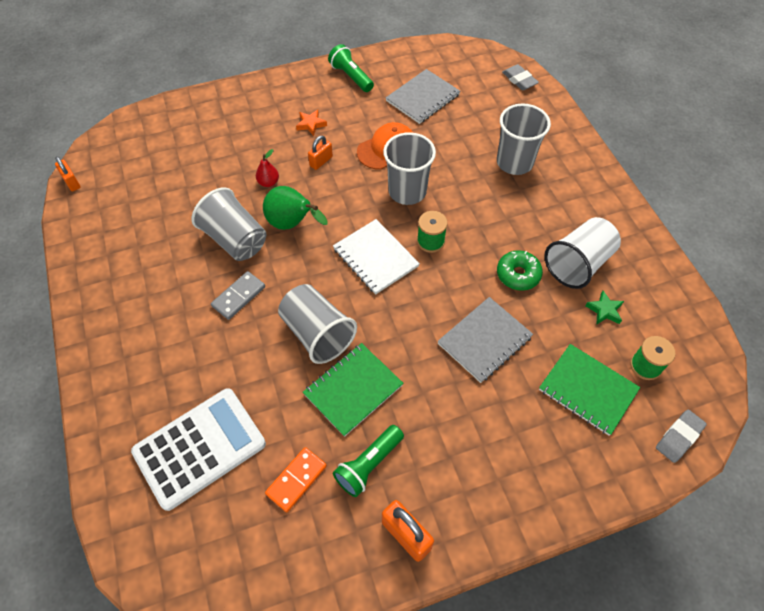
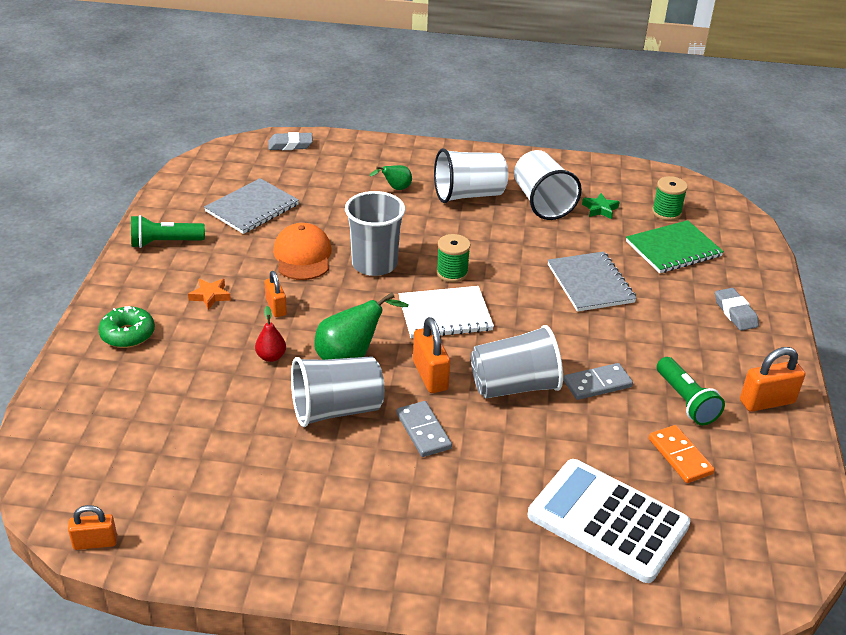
camera: 65 degrees left, 20 degrees down
(200, 448) = (608, 520): white calculator -> white calculator turned 45 degrees counterclockwise
(299, 276) = (430, 375): none -> orange padlock
(353, 390) = (597, 384): green notebook -> grey domino
(422, 98) = (252, 208): grey notebook -> grey notebook turned 60 degrees clockwise
(514, 162) = (395, 188): grey cup -> green pear
(518, 274) = (530, 238): green donut -> green donut (128, 334)
(545, 210) = (468, 195): none -> white cup
(679, 437) = (738, 224): grey eraser -> grey eraser (735, 313)

